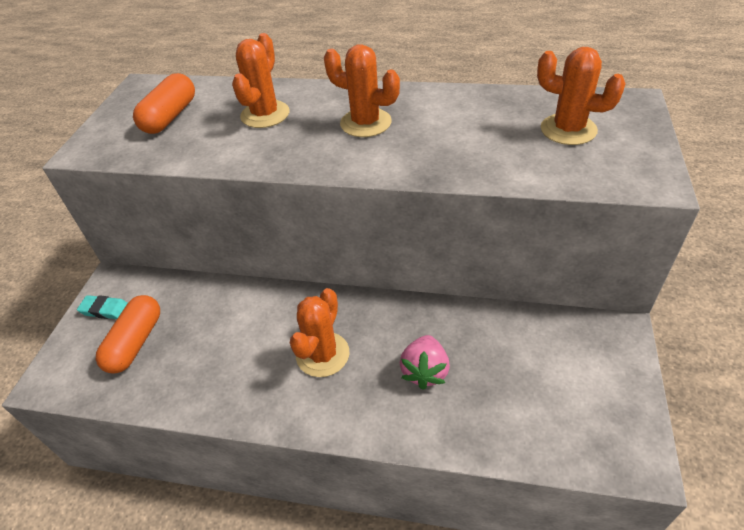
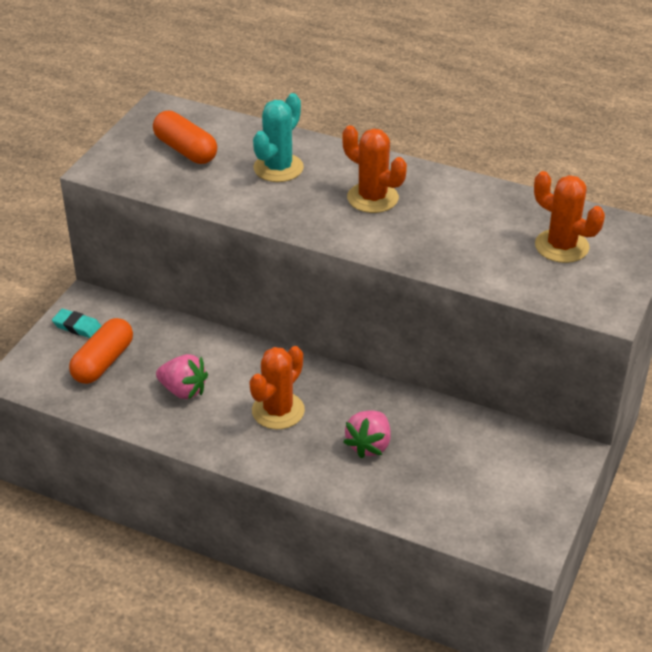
camera: 10 degrees right, 5 degrees down
(170, 116) = (185, 150): orange capsule -> orange capsule turned 75 degrees counterclockwise
(222, 355) = (183, 390): none -> pink strawberry
(265, 114) = (278, 168): orange cactus -> turquoise cactus

